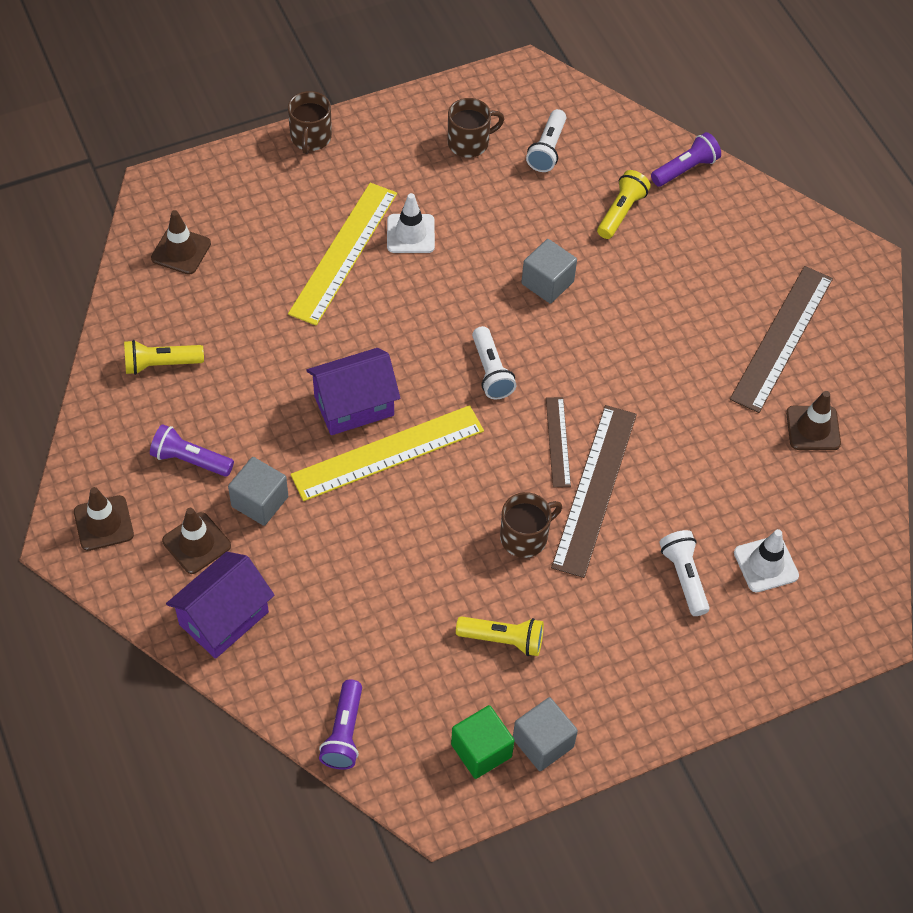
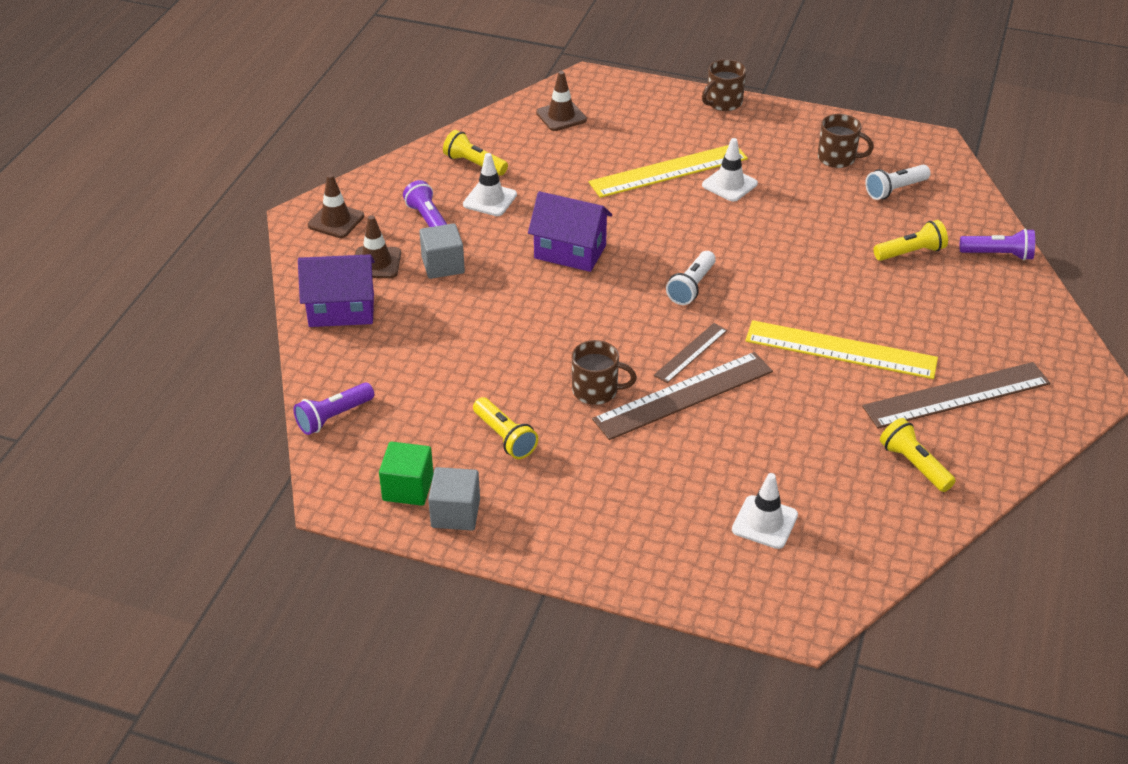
camera: 45 degrees right, 15 degrees down
(221, 396) = (490, 200): none -> white traffic cone
(388, 453) = (560, 289): yellow ruler -> yellow ruler (840, 350)
(547, 283) = (799, 261): grey cube -> none
(684, 577) = (687, 488): white flashlight -> none
(813, 428) = (914, 465): brown traffic cone -> yellow flashlight

